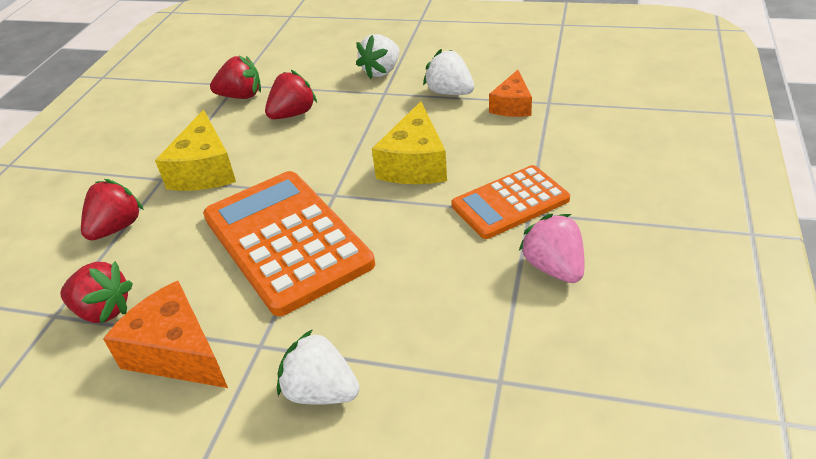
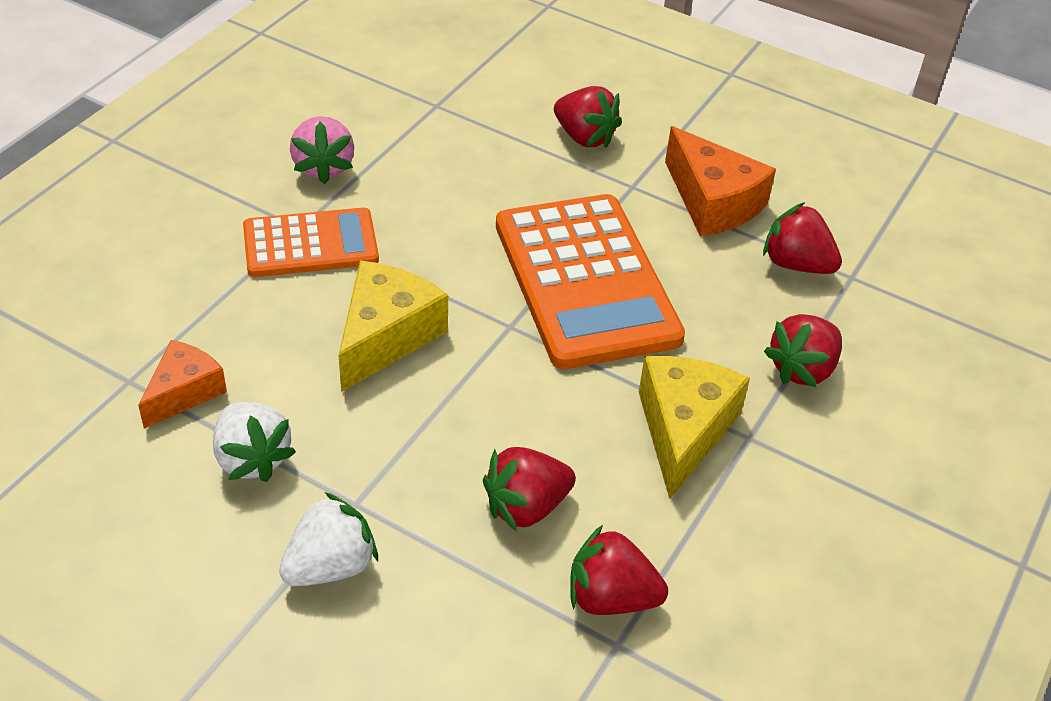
camera: 170 degrees left, 5 degrees up
(321, 392) = (584, 137): white strawberry -> red strawberry

